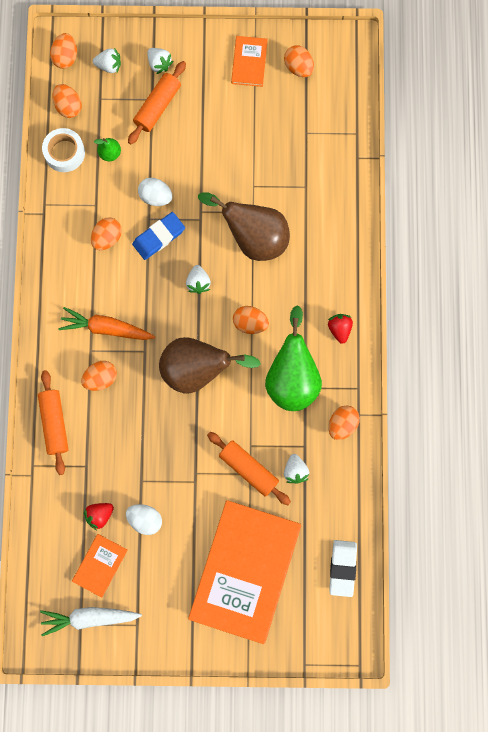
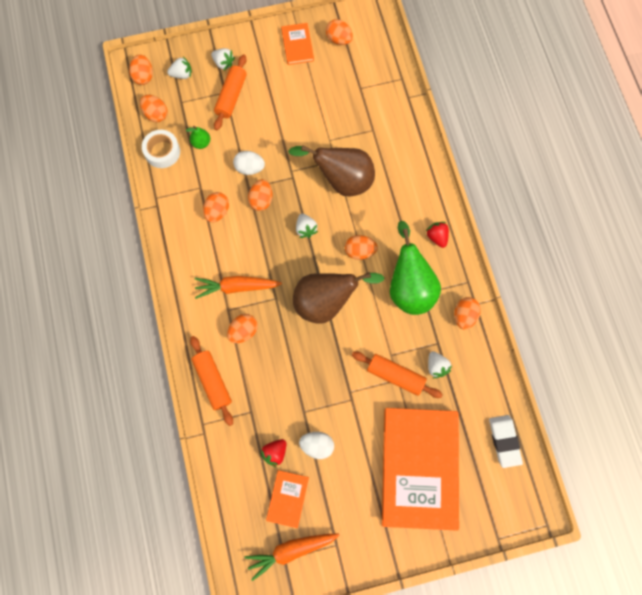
camera: 15 degrees left, 5 degrees down
(89, 618) = (291, 550): white carrot -> orange carrot
(159, 237) = (261, 200): blue eraser -> orange egg

